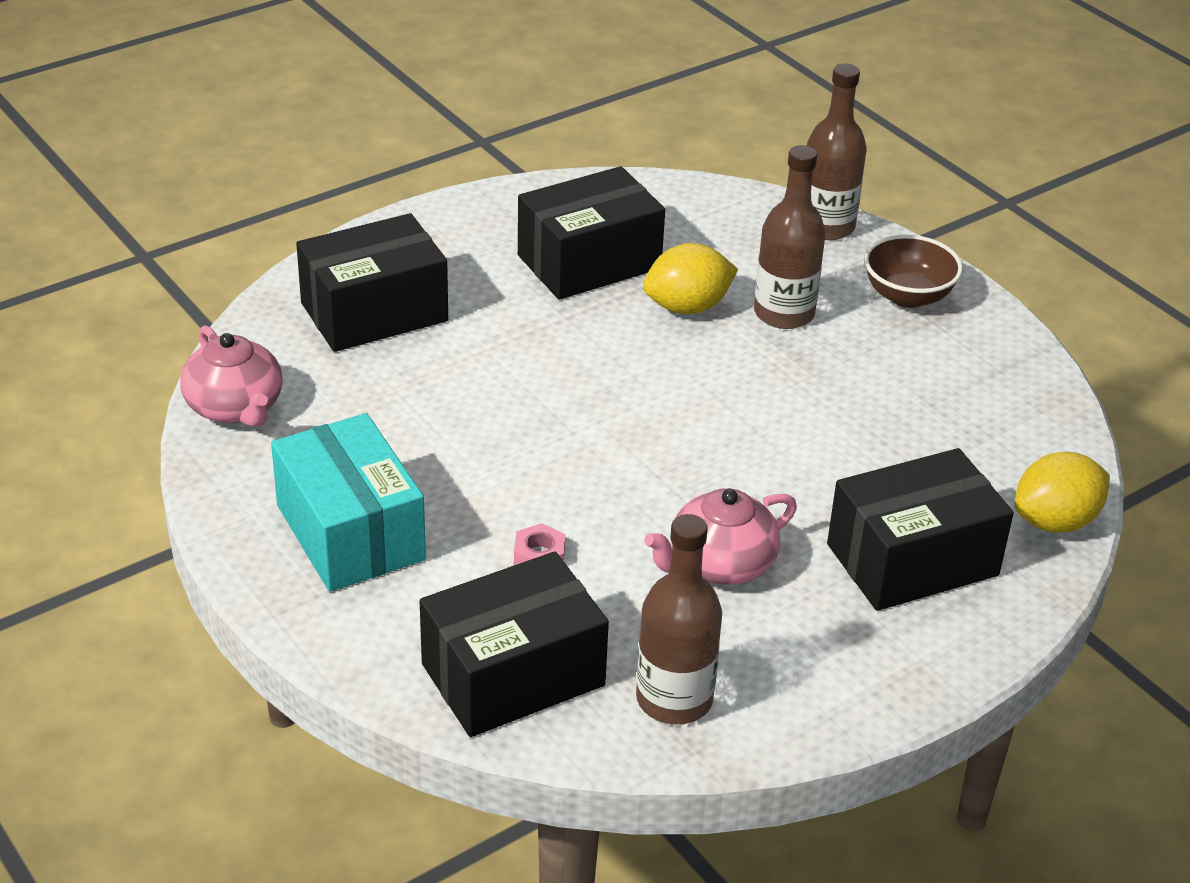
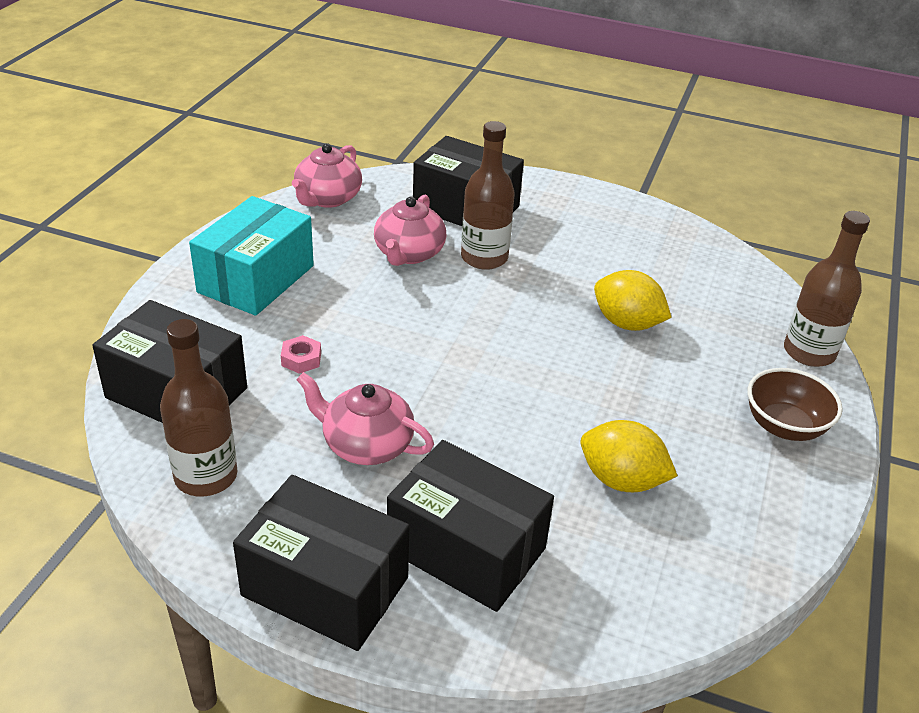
camera: 55 degrees right, 0 degrees up
(421, 394) = (409, 254): none -> pink teapot
(589, 262) = (619, 264): black box -> black box (325, 586)
(784, 313) = (678, 370): brown bottle -> brown bottle (484, 258)
(1055, 521) = (603, 626): yellow lemon -> yellow lemon (621, 480)

